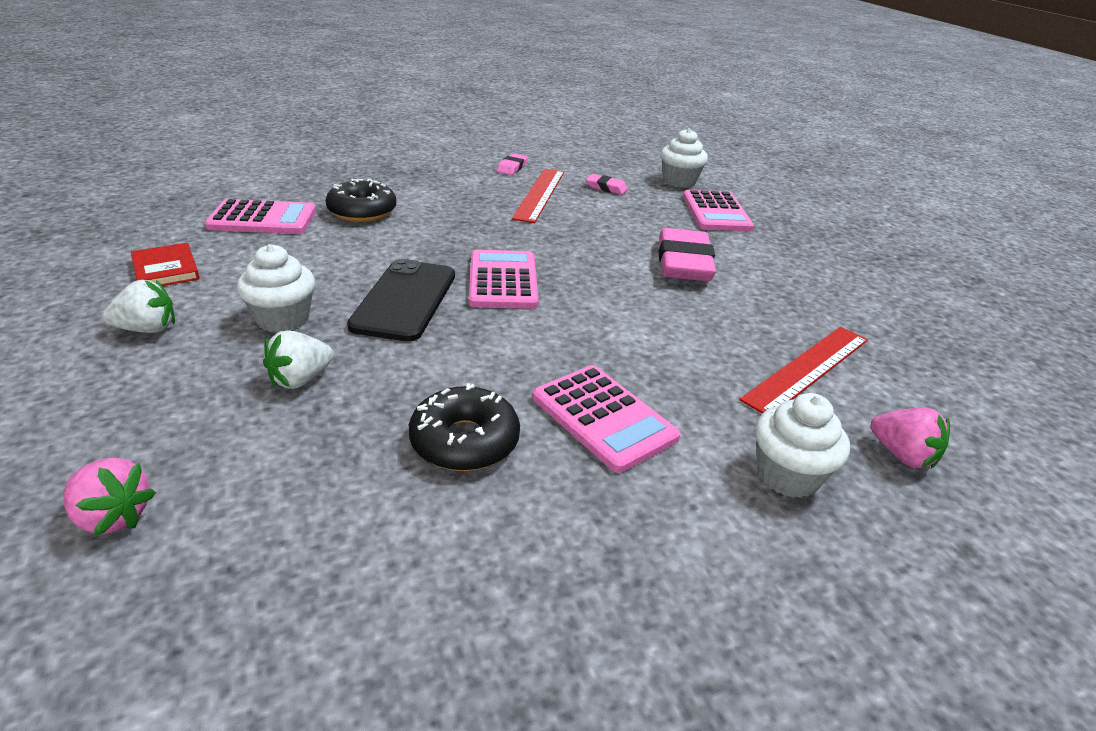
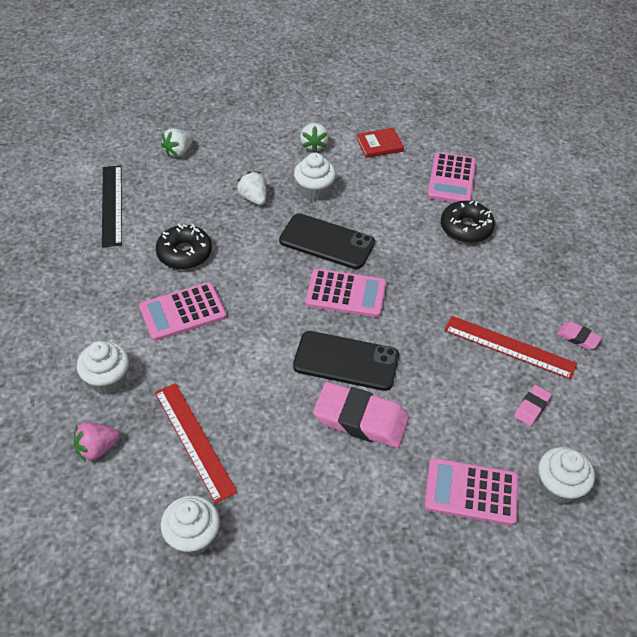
camera: 105 degrees right, 15 degrees up
(113, 516) = (179, 152): pink strawberry -> white strawberry
(322, 602) = (112, 205): none -> black ruler
(611, 275) = (346, 361): none -> black phone
(918, 350) = (193, 537): none -> white cupcake

